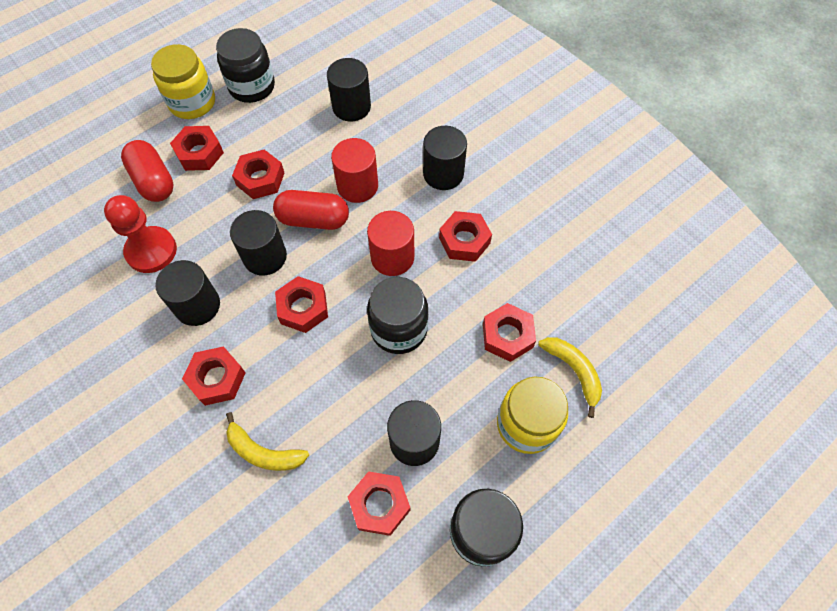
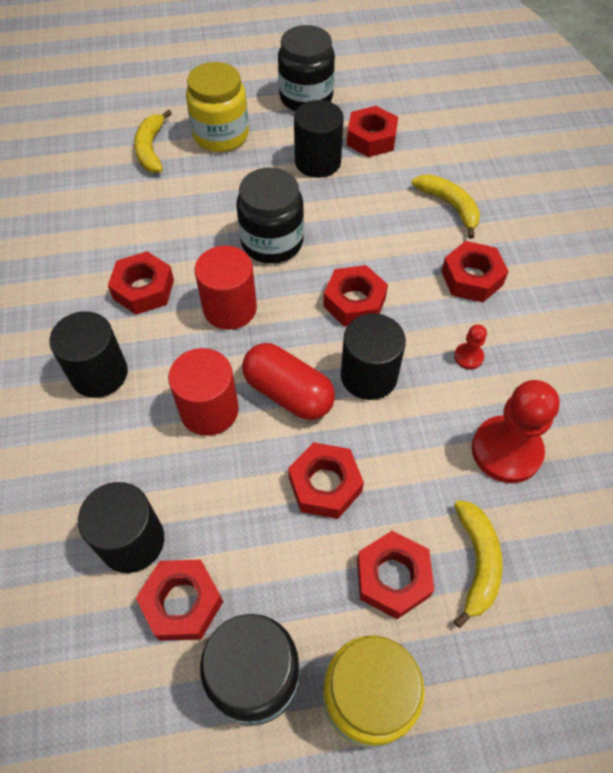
camera: 150 degrees left, 5 degrees down
(153, 181) = (476, 562): red capsule -> yellow banana
(197, 305) = (468, 357): black cylinder -> red pawn
(507, 335) = (180, 194): red nut -> red nut (182, 603)

